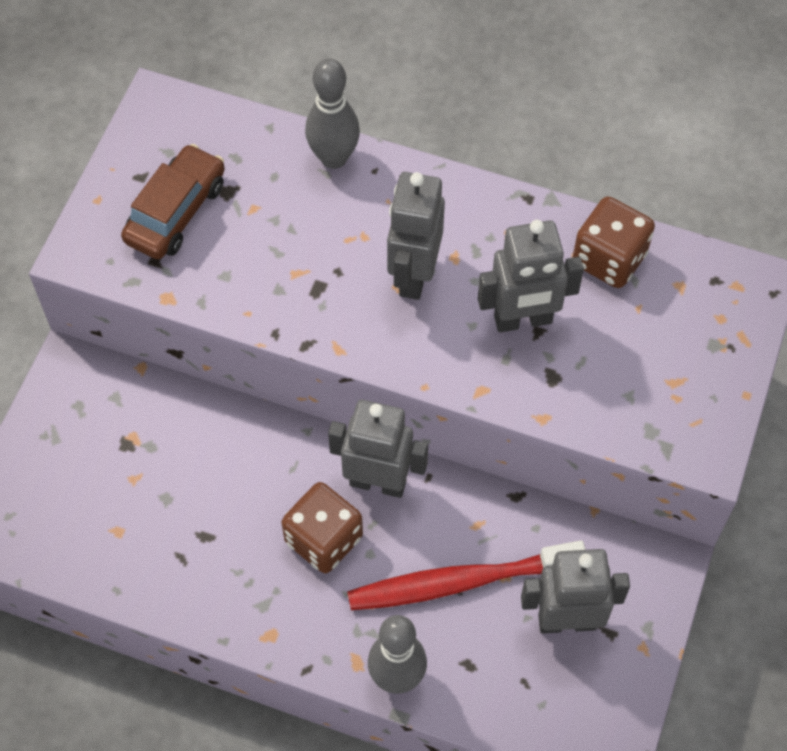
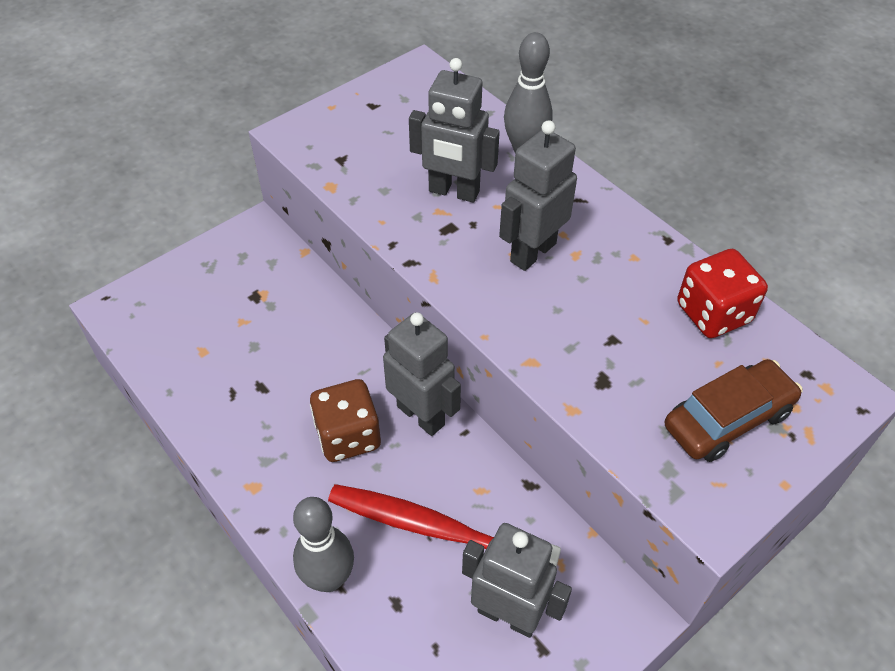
camera: 30 degrees right, 10 degrees down
(176, 212) = (380, 136): brown car -> brown car (727, 419)
(523, 320) = (604, 325): grey robot -> grey robot (453, 192)
(609, 259) = (713, 313): brown dice -> red dice

